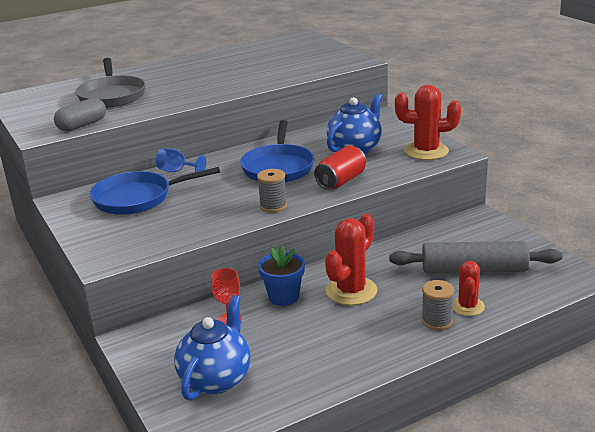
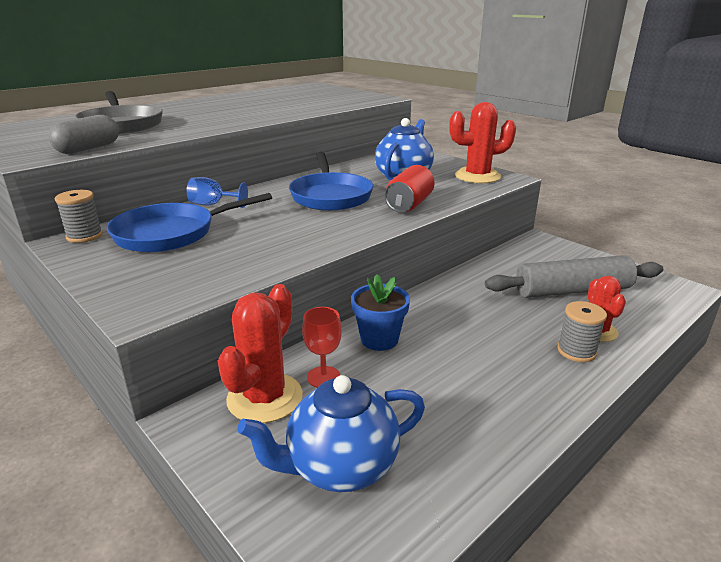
camera: 15 degrees left, 0 degrees up
(216, 378) = (340, 467): blue teapot -> blue teapot turned 120 degrees counterclockwise
(273, 206) = (346, 232): grey spool -> grey spool (84, 236)
(351, 291) = (456, 325): red cactus -> red cactus (265, 398)

